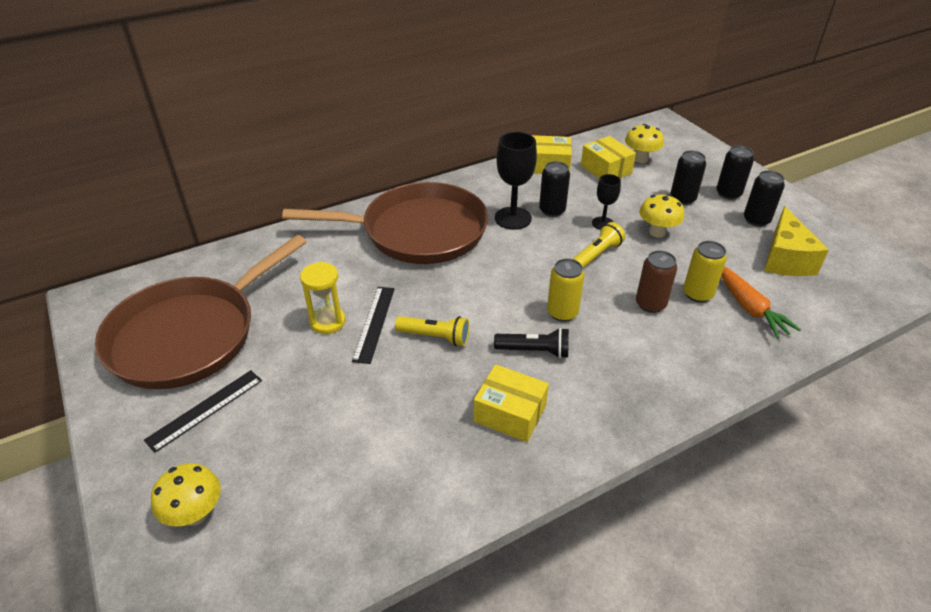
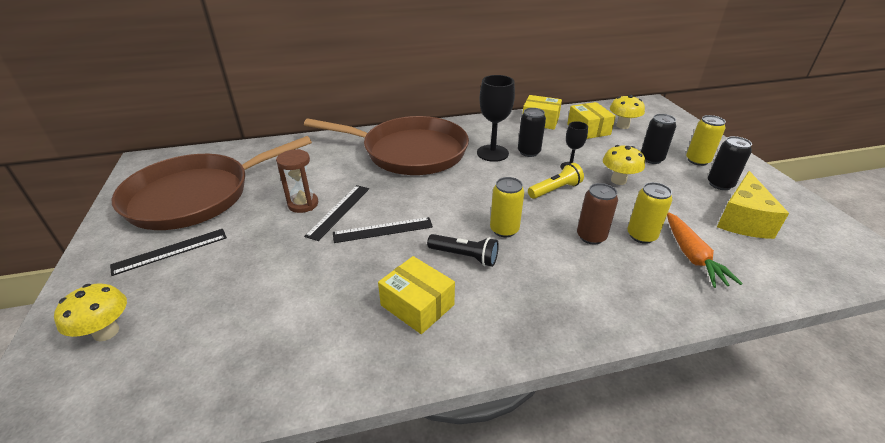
camera: 15 degrees right, 5 degrees down
(328, 322) = (303, 204): yellow hourglass -> brown hourglass
(435, 337) = (383, 230): yellow flashlight -> black ruler
(728, 194) = (697, 160): black can -> yellow can

